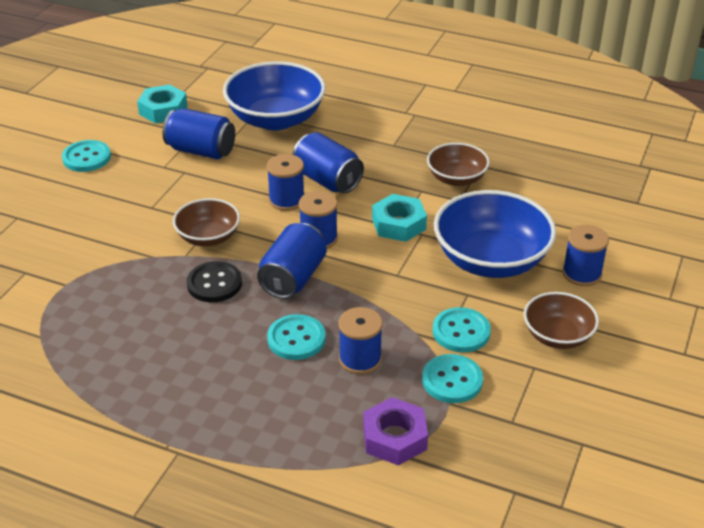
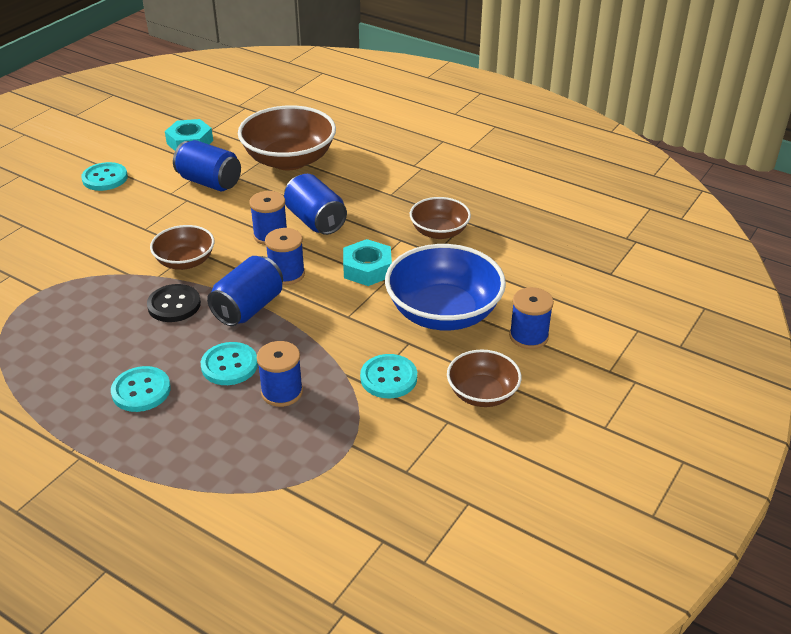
camera: 10 degrees right, 0 degrees up
(276, 119) = (289, 160): blue bowl -> brown bowl
(395, 438) = (286, 471): purple nut -> none
(452, 380) = (362, 423): turquoise button -> turquoise button (141, 391)

